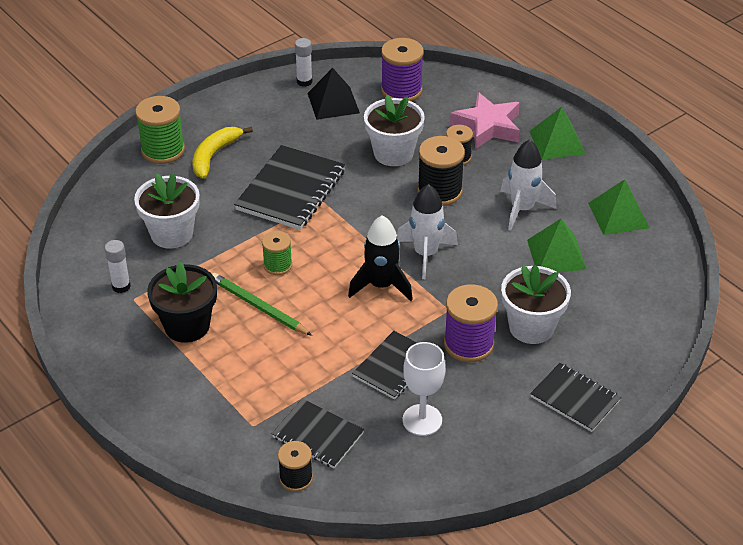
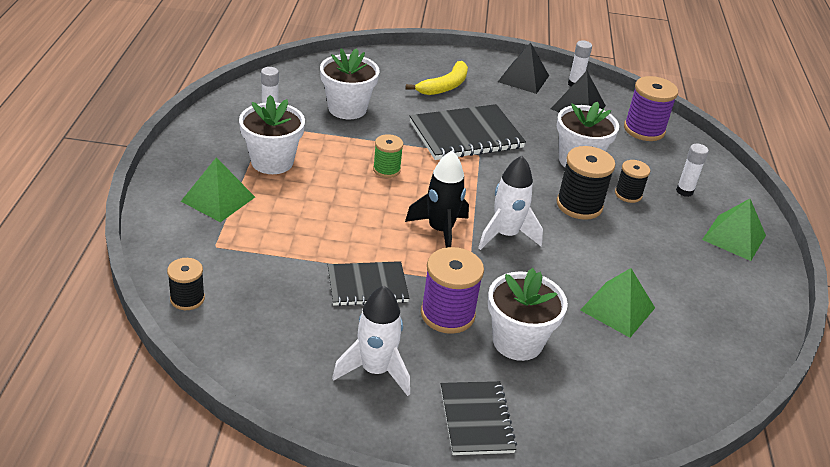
camera: 40 degrees right, 5 degrees down
(163, 150) = (416, 64): green spool -> none
(187, 326) = (272, 161): black flower pot -> white flower pot
(214, 155) = (444, 86): yellow banana -> yellow banana turned 150 degrees clockwise
(258, 307) = (334, 183): green pencil -> none
(261, 104) = (523, 78): none -> black pyramid
(318, 435) = (245, 285): black notebook -> none
(422, 420) = (332, 335): white goblet -> none
(488, 126) = (684, 191): pink star -> white glue stick
(522, 209) = (633, 260): white rocket -> white rocket (375, 370)
(618, 215) = (719, 321): green pyramid -> green pyramid (218, 199)

